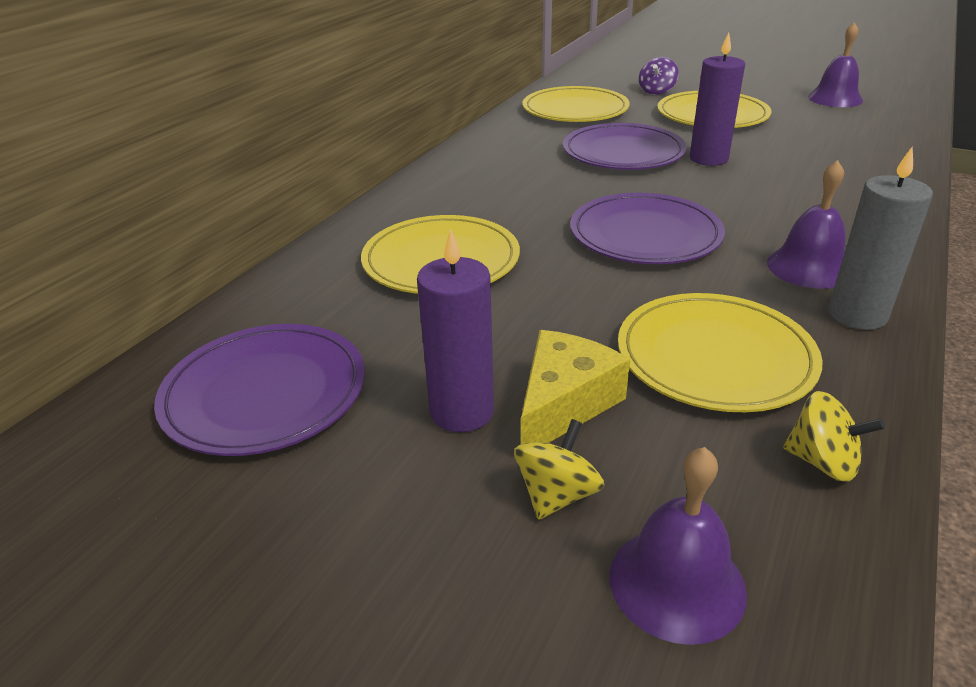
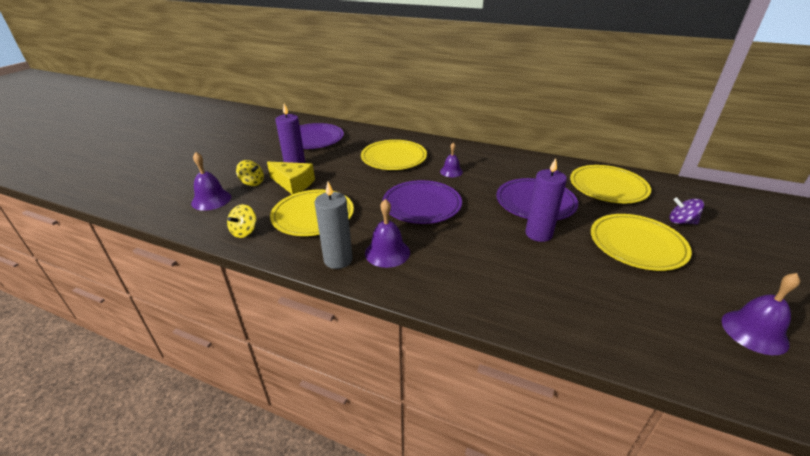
camera: 85 degrees right, 0 degrees up
(517, 204) = (451, 171): none -> purple bell

